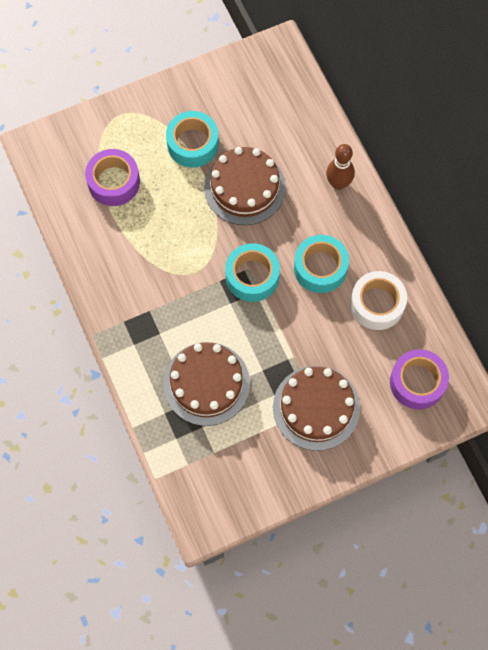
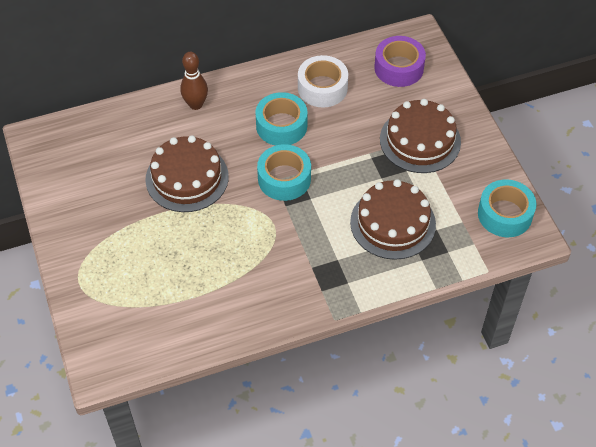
camera: 85 degrees left, 15 degrees down
(114, 182) = (160, 292): purple tape -> none
(193, 144) = (129, 218): turquoise tape -> turquoise tape (505, 214)

